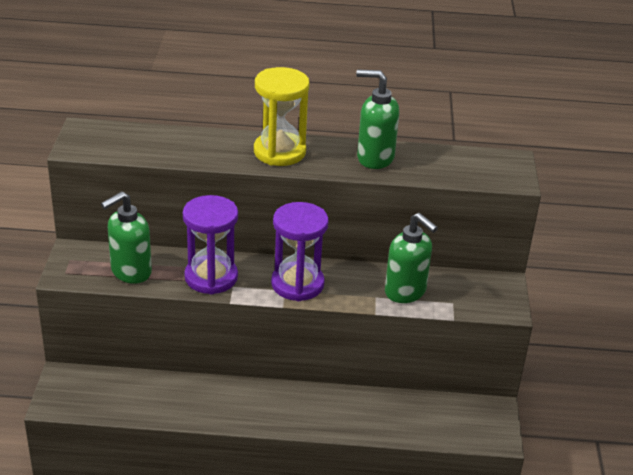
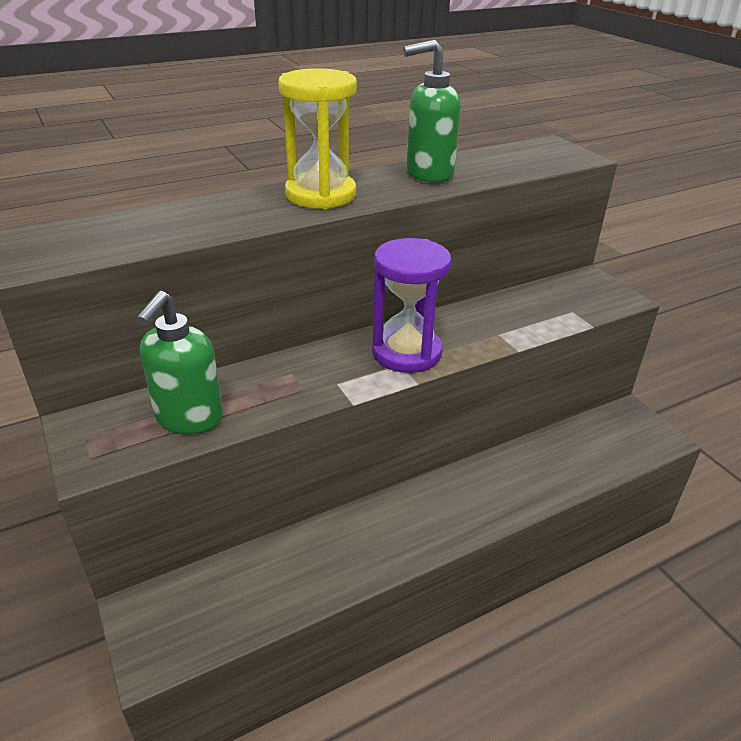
camera: 30 degrees left, 0 degrees up
(211, 277) = (301, 384): purple hourglass -> none
(405, 292) = (520, 318): green soap dispenser -> none

